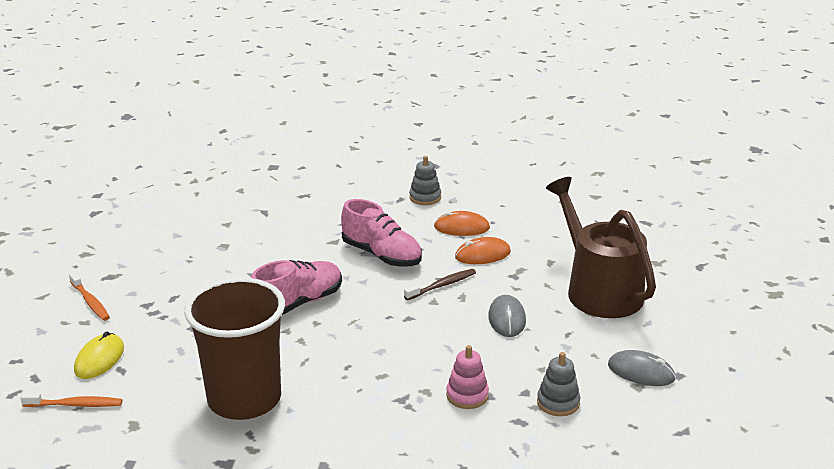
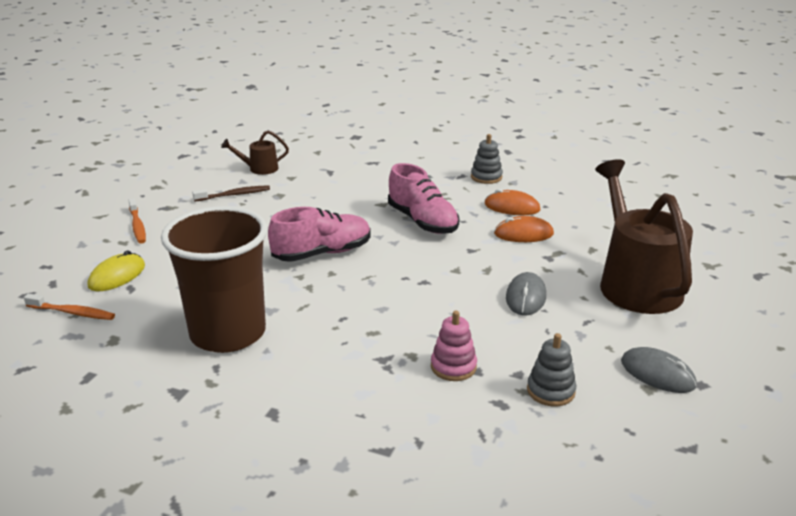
camera: 15 degrees right, 0 degrees up
(188, 218) = (259, 169): none -> brown watering can
(441, 285) = (470, 256): brown toothbrush -> brown toothbrush (234, 195)

